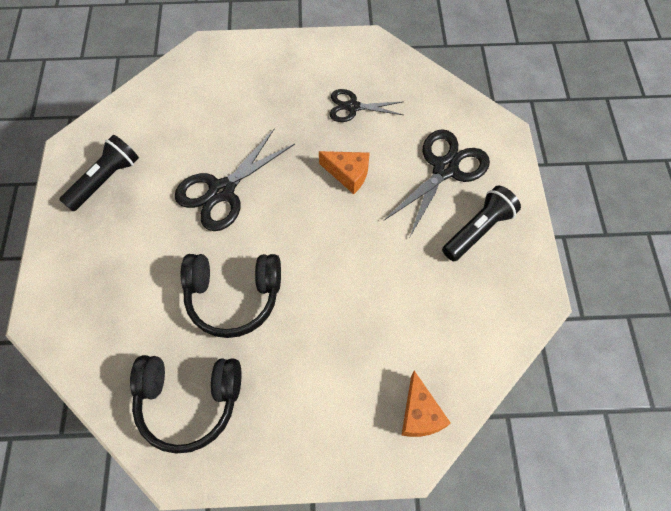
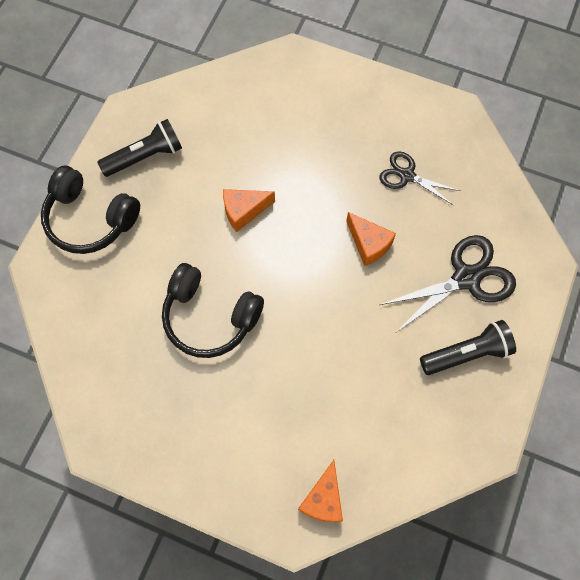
camera: 25 degrees right, 5 degrees up
(189, 401) = (132, 394): black headphones -> black headphones (90, 219)
(222, 191) = (244, 211): black scissors -> orange cheese

